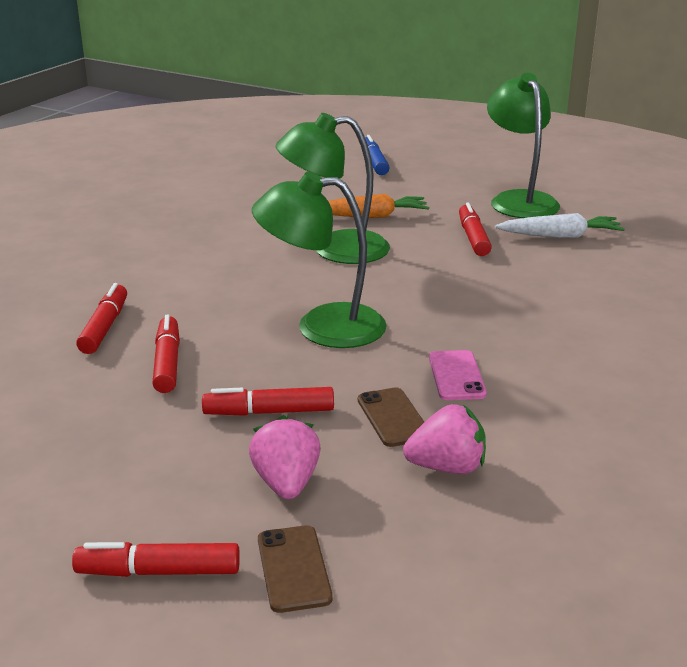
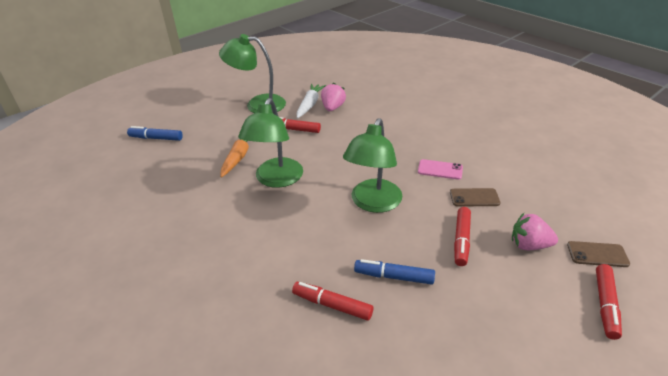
camera: 70 degrees left, 10 degrees up
(167, 363) = (394, 277): red marker -> blue marker
(447, 467) = (518, 191): pink strawberry -> pink strawberry (333, 108)

